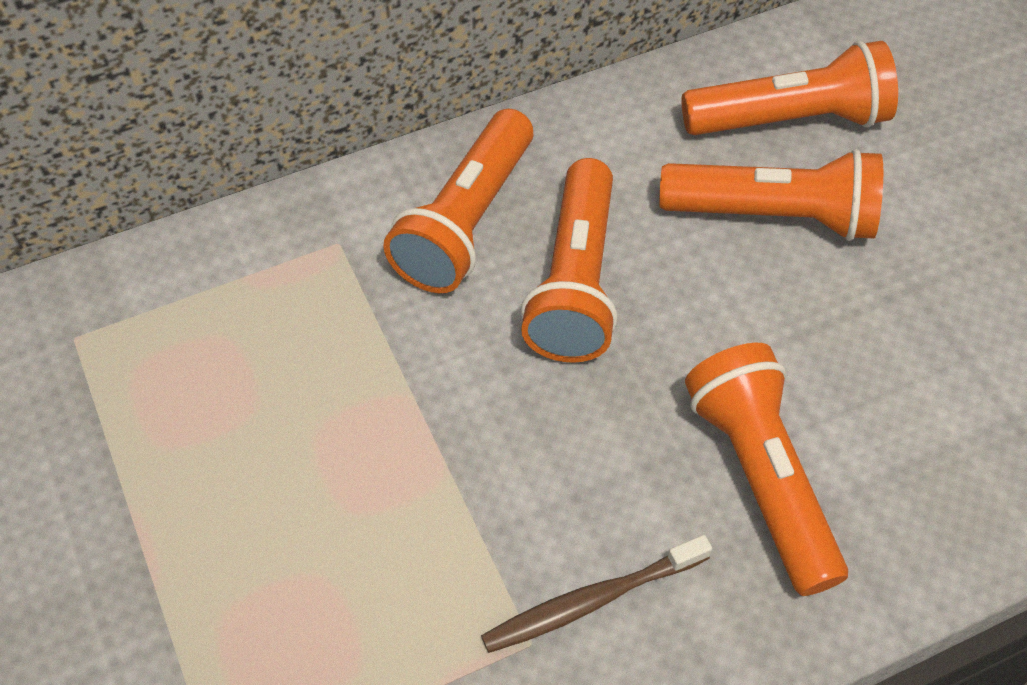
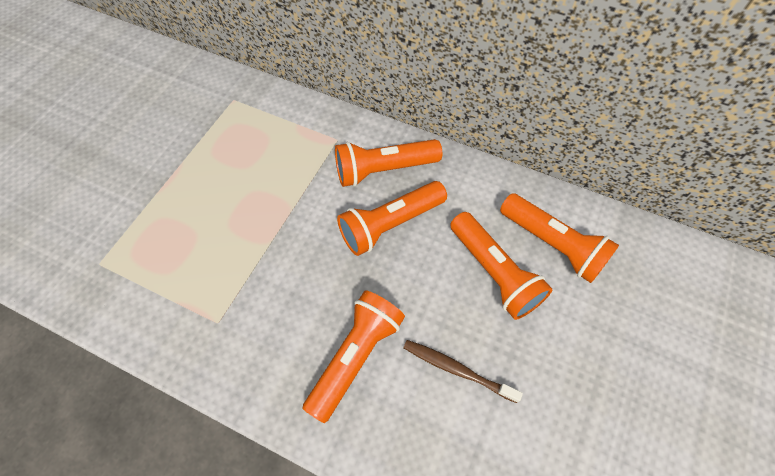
camera: 50 degrees right, 5 degrees up
(591, 600) = (250, 331): brown toothbrush -> brown toothbrush (457, 369)

